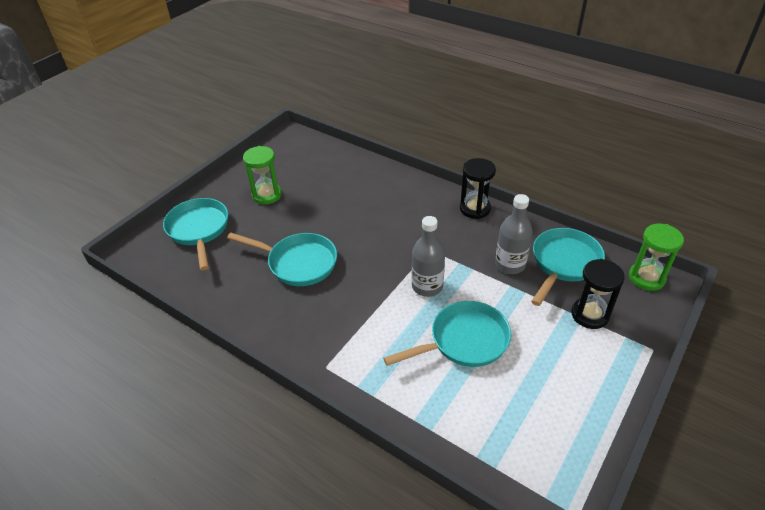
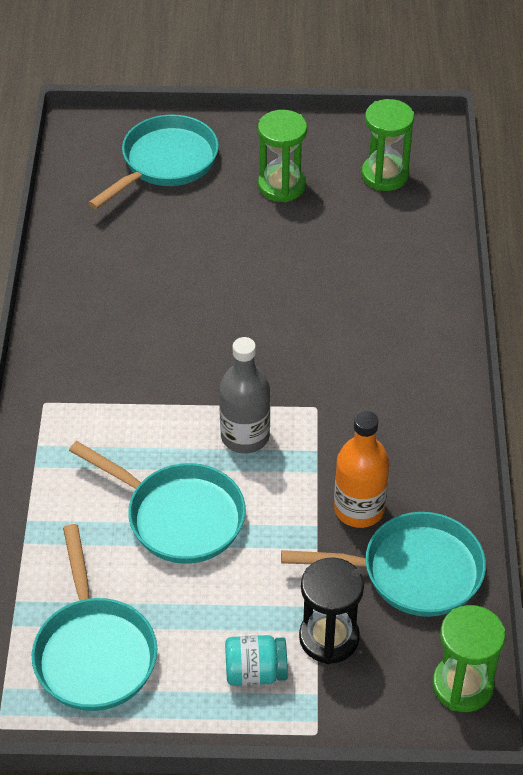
camera: 55 degrees right, 5 degrees up
(298, 263) = (185, 287): turquoise pan -> turquoise pan (94, 652)
(300, 159) = (384, 175): none -> green hourglass
(475, 209) = (447, 419): black hourglass -> none
(510, 264) = (359, 509): grey bottle -> orange bottle
(598, 357) = (255, 672): none -> turquoise jar

